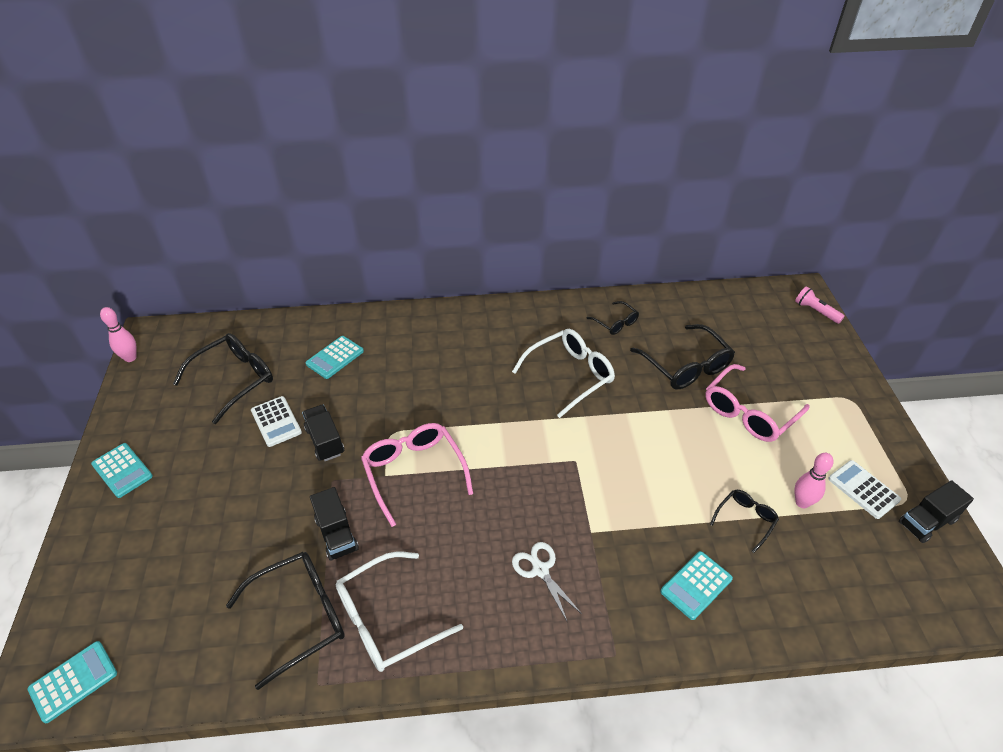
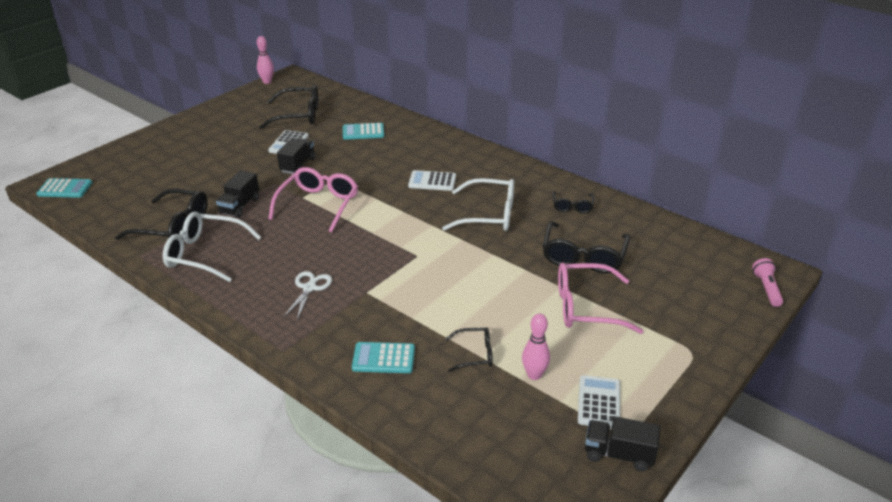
camera: 45 degrees right, 10 degrees down
(122, 470) = (194, 125): turquoise calculator -> none
(477, 372) = (432, 181): none -> white calculator

